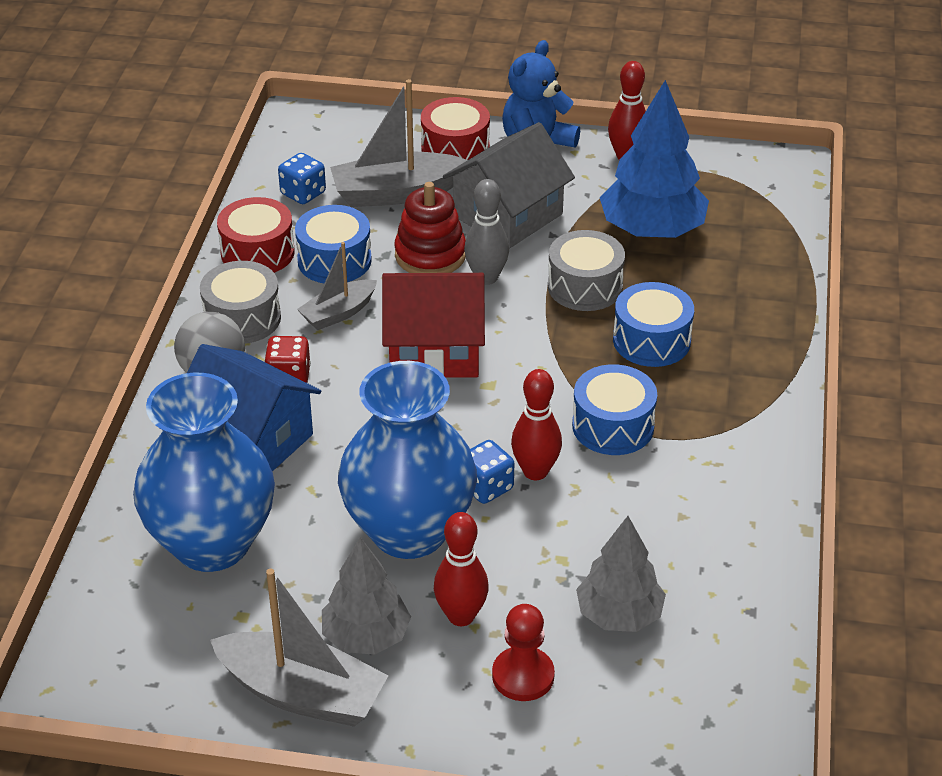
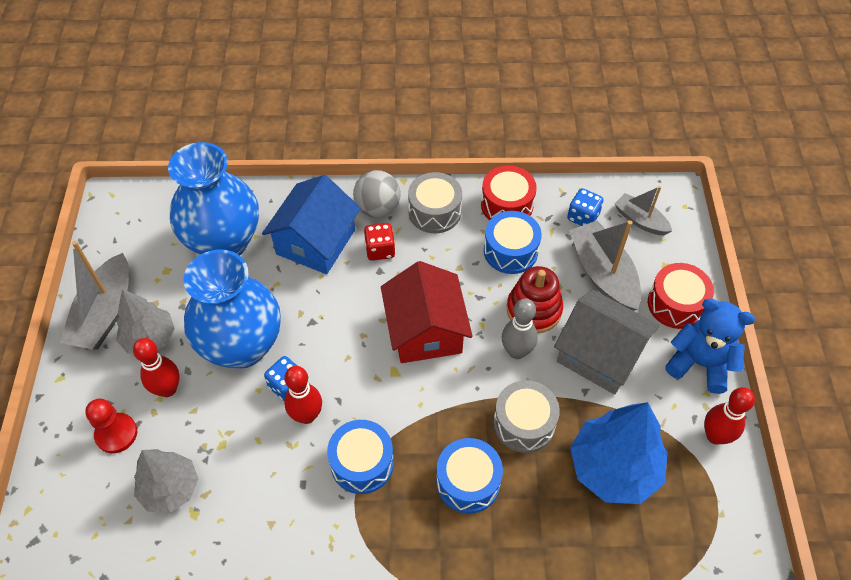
camera: 80 degrees right, 15 degrees up
(338, 313) = (453, 265): grey boat -> grey boat (640, 220)

